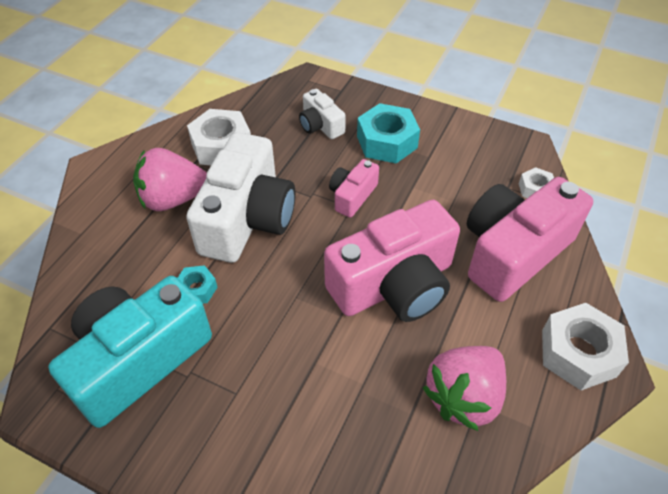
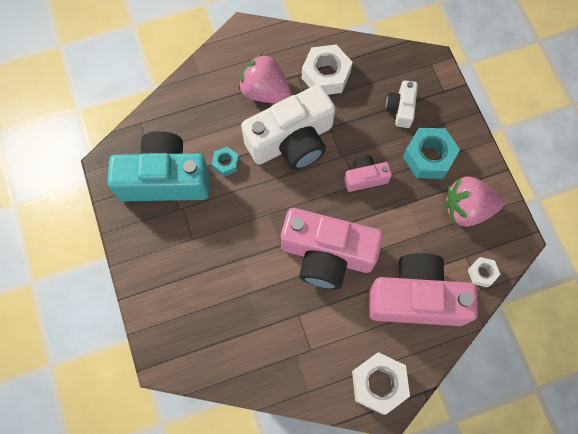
camera: 45 degrees right, 20 degrees up
(464, 397) = (293, 345): pink strawberry -> pink strawberry (466, 209)

